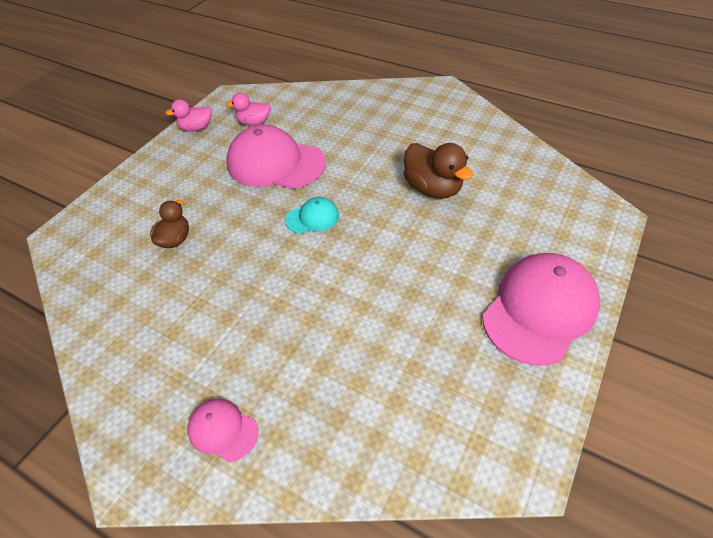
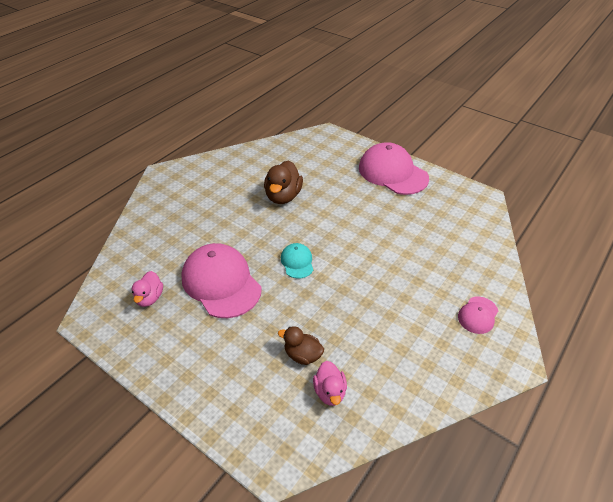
camera: 85 degrees left, 5 degrees down
(196, 128) = (134, 348): pink duck -> pink duck (330, 392)
(275, 163) = (221, 283): pink cap -> pink cap turned 120 degrees clockwise
(432, 188) = (283, 196): brown duck -> brown duck turned 135 degrees clockwise

